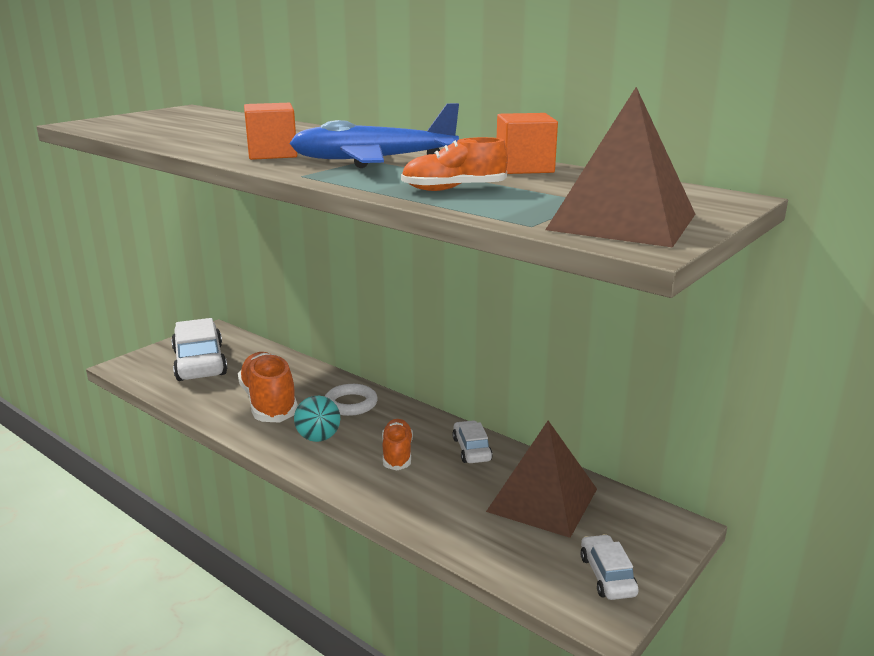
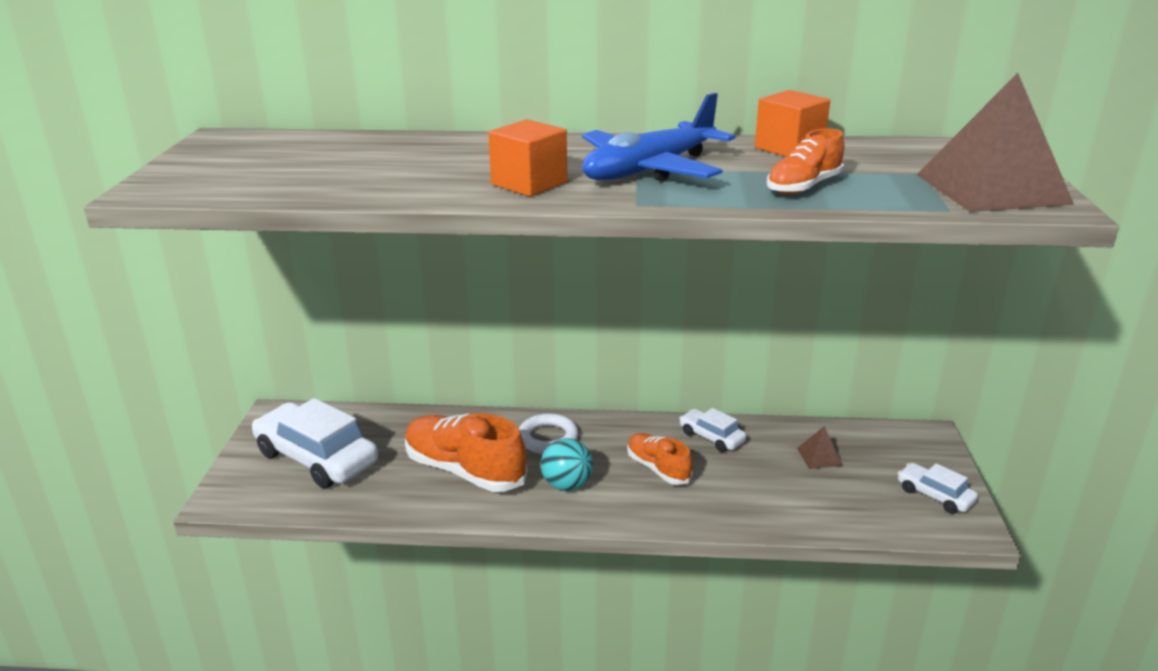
camera: 35 degrees left, 5 degrees up
(542, 500) = (819, 456): brown pyramid -> brown pyramid, size x0.42

